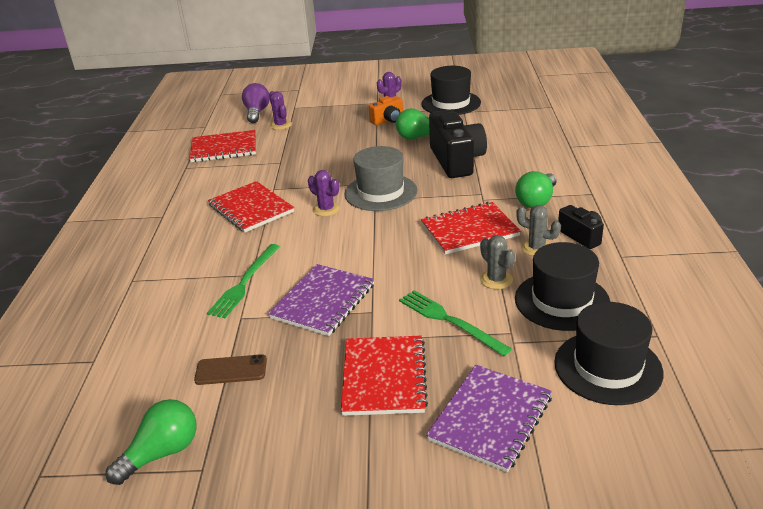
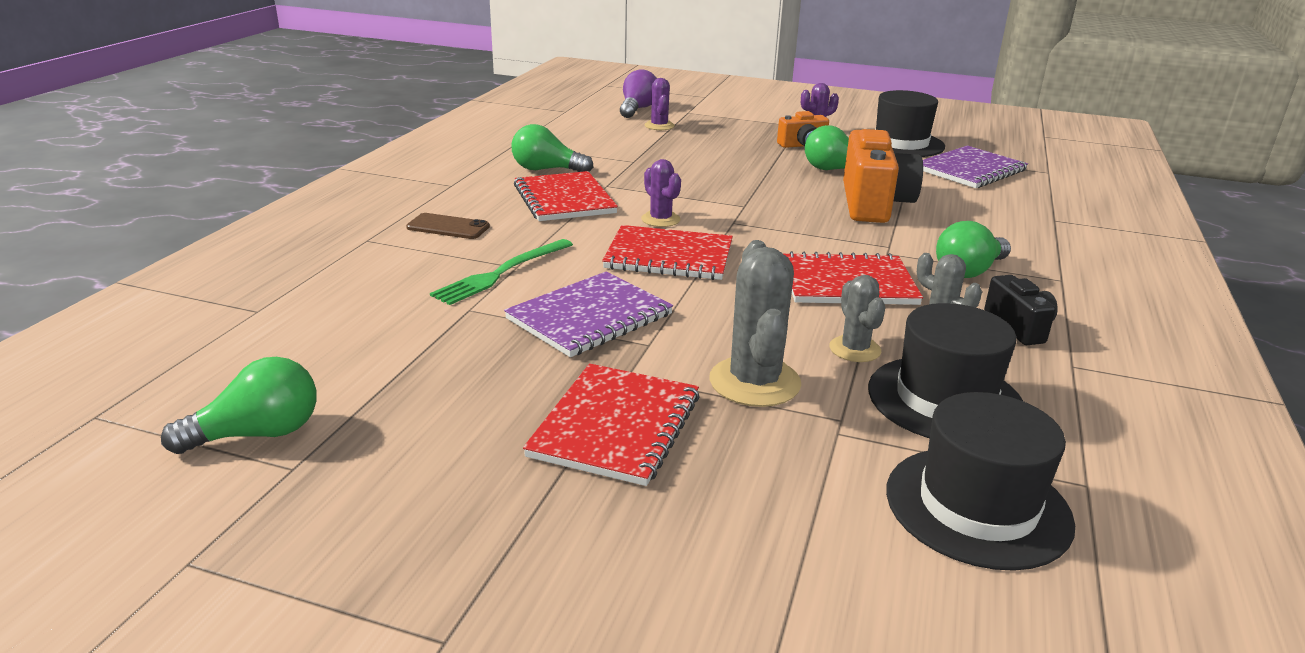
camera: 15 degrees right, 5 degrees down
(223, 185) = (546, 170): none -> green light bulb
(224, 148) = (573, 135): red notebook -> red notebook (669, 256)
(231, 370) = (415, 364): brown phone -> brown phone (448, 227)
(380, 192) = (746, 216): grey hat -> none
(449, 321) = (754, 382): green fork -> grey cactus
(456, 161) = (873, 204): black camera -> orange camera
(490, 418) = (744, 523): purple notebook -> purple notebook (970, 170)

